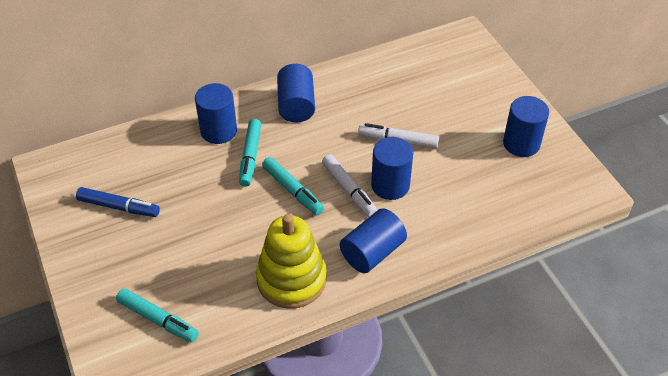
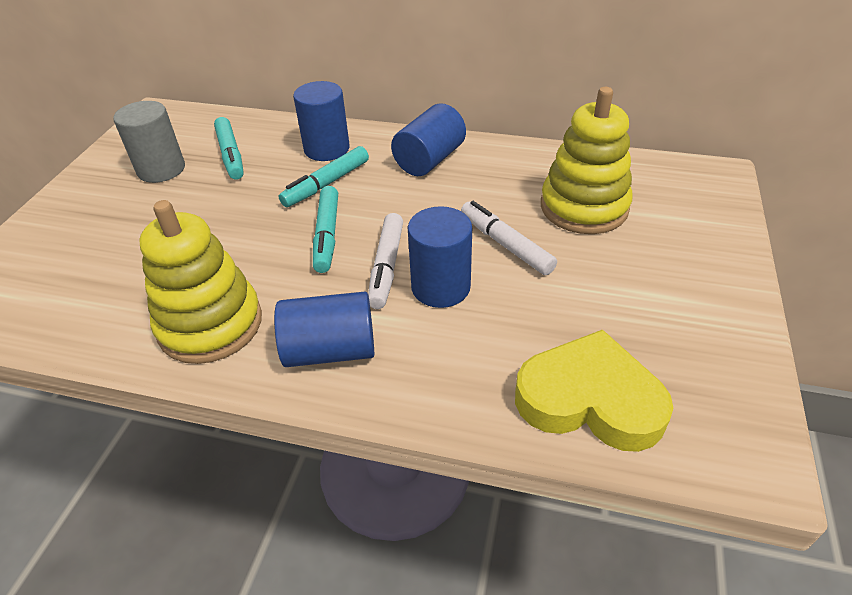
camera: 40 degrees right, 5 degrees down
(118, 207) = (161, 169): blue marker -> grey cylinder
(158, 319) = (50, 284): turquoise marker -> turquoise marker (231, 155)
(416, 94) = (584, 207): none -> yellow stacking toy
(512, 202) = (589, 399): none -> yellow heart
(521, 143) = (681, 331): blue cylinder -> none

